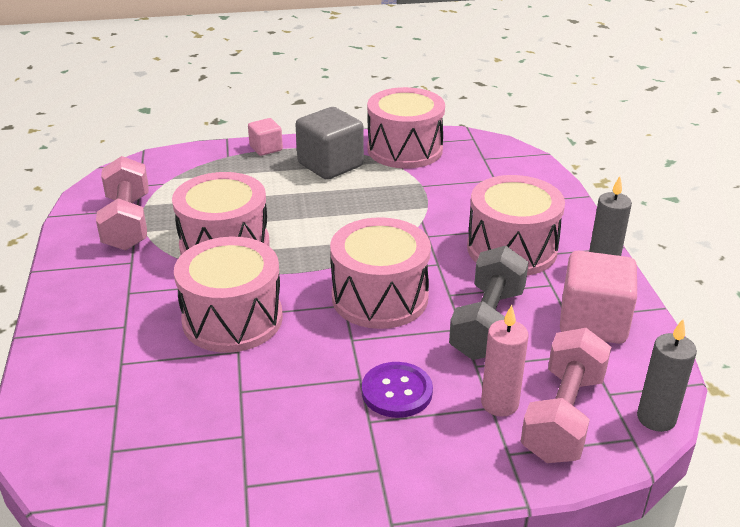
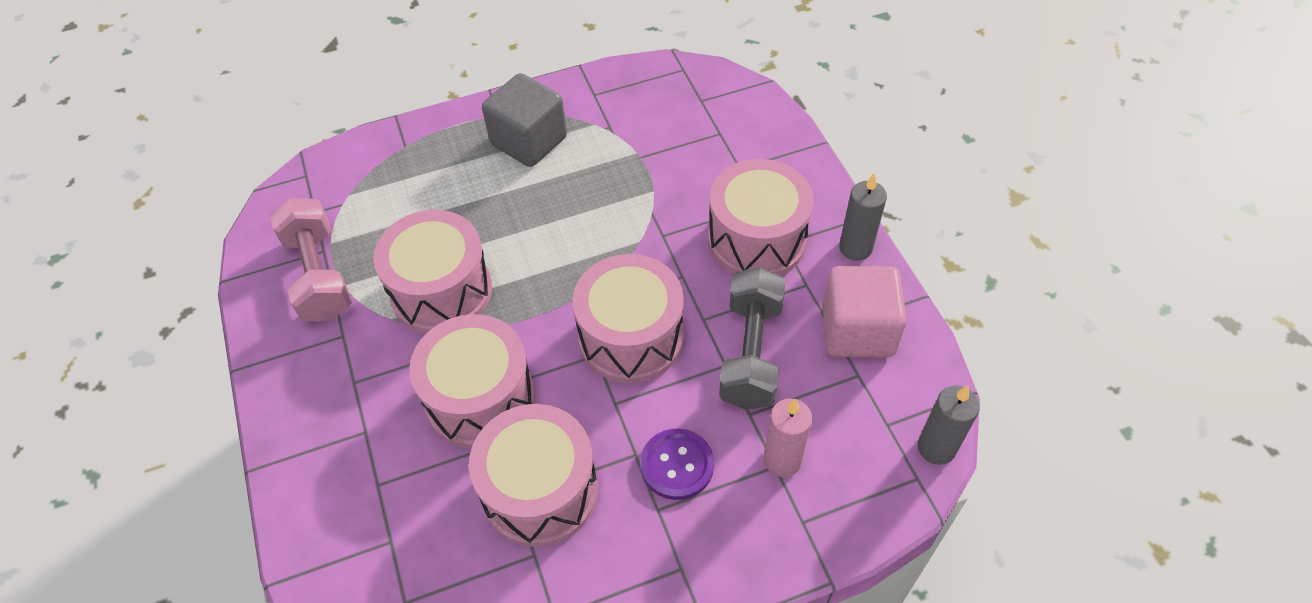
camera: 10 degrees left, 20 degrees up
(266, 148) = (447, 125): pink cube -> none
(405, 149) = (608, 100): pink drum -> pink drum (540, 491)
(563, 416) = (847, 463): pink dumbbell -> none

